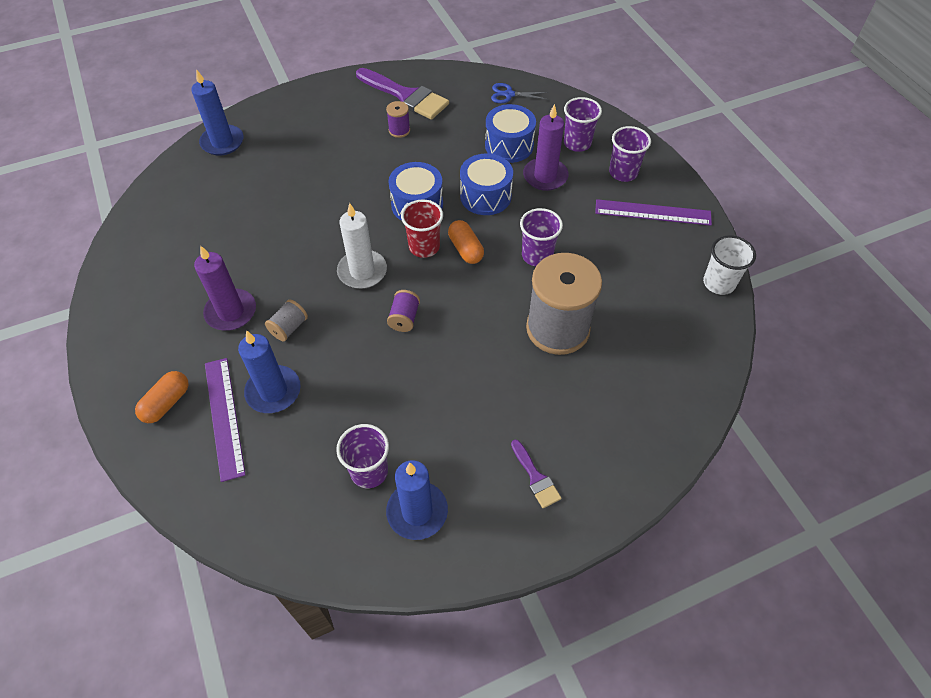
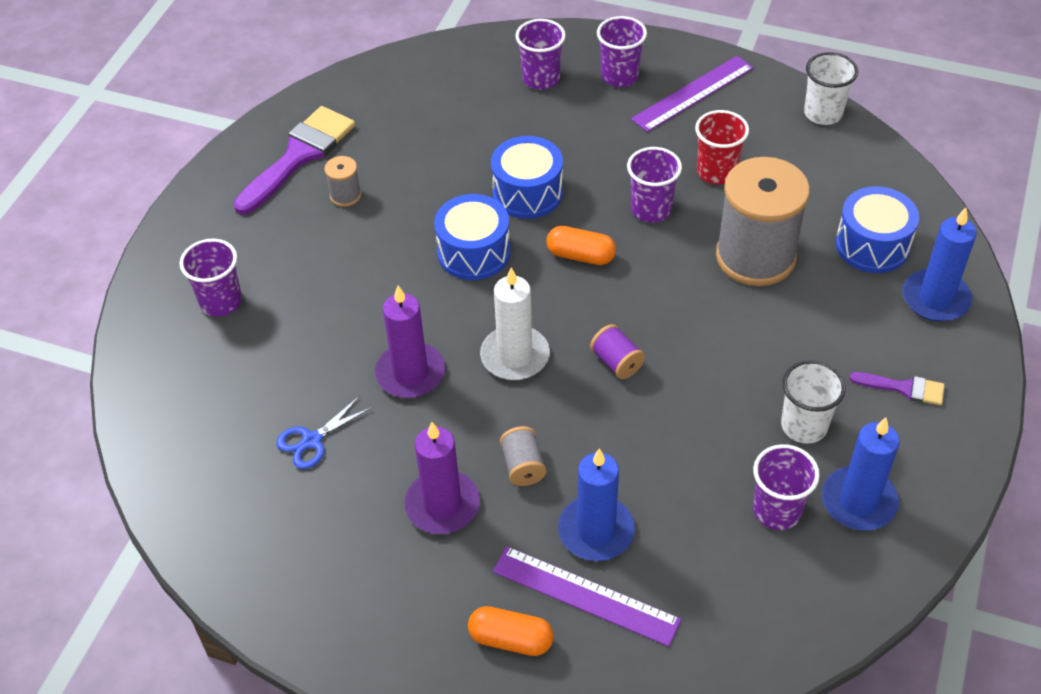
camera: 45 degrees left, 5 degrees down
(166, 403) = (511, 639): orange capsule -> orange capsule turned 60 degrees counterclockwise
(222, 142) = (157, 358): blue candle -> blue candle (935, 299)
(280, 138) = (221, 302): none -> purple cup
(399, 130) = (345, 195): purple spool -> grey spool
(406, 96) = (299, 156): purple brush -> purple brush turned 45 degrees counterclockwise
(424, 247) = (539, 285): red cup -> red cup (716, 172)
(449, 442) = (804, 426): none -> white cup
(509, 94) = (407, 78): blue scissors -> blue scissors (312, 440)
(509, 145) = (480, 128): blue drum -> blue drum (872, 245)
(545, 176) = (556, 132): purple candle -> purple candle (410, 373)

